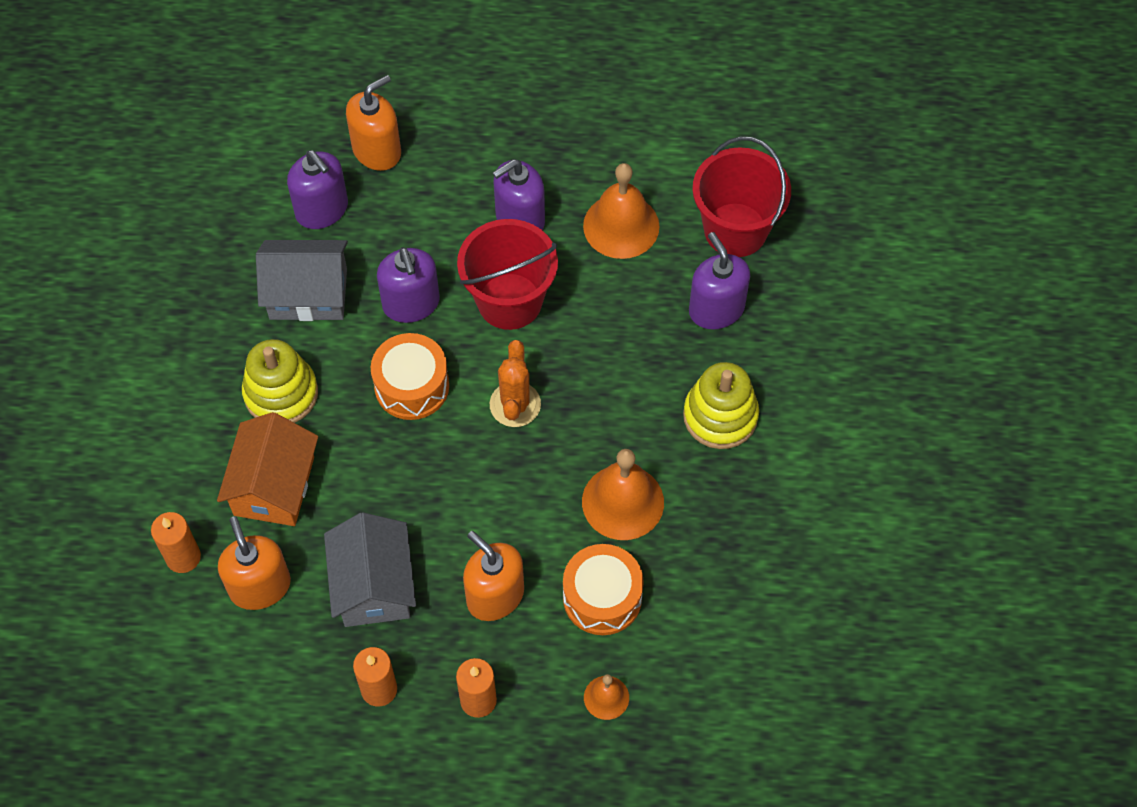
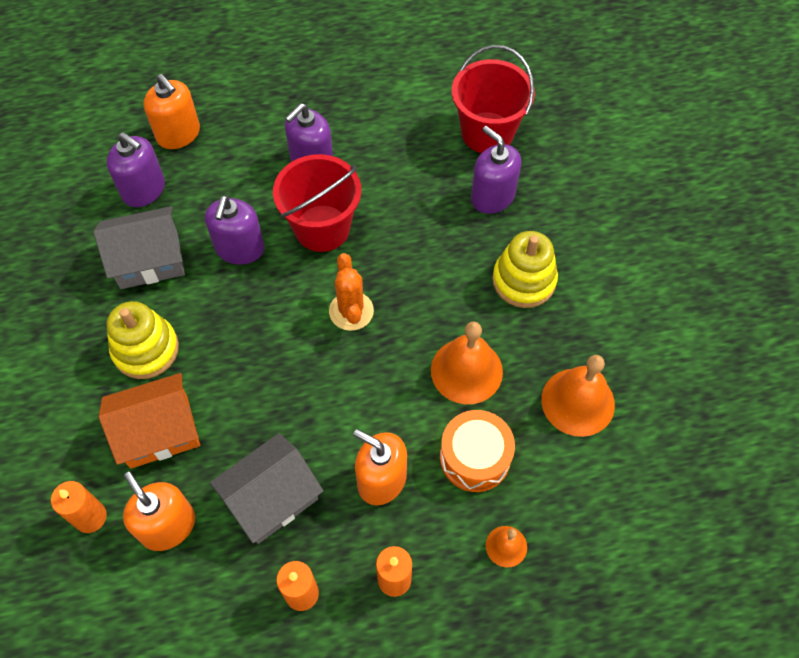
camera: 15 degrees left, 0 degrees up
(274, 486) = (159, 431): orange house -> orange house turned 75 degrees clockwise
(373, 585) = (271, 498): grey house -> grey house turned 75 degrees clockwise
(377, 150) = (178, 134): orange soap dispenser -> orange soap dispenser turned 105 degrees clockwise
(411, 303) = (239, 248): purple soap dispenser -> purple soap dispenser turned 45 degrees clockwise
(412, 386) = (258, 316): orange drum -> none
(621, 226) = (395, 149): orange bell -> orange bell (578, 402)

